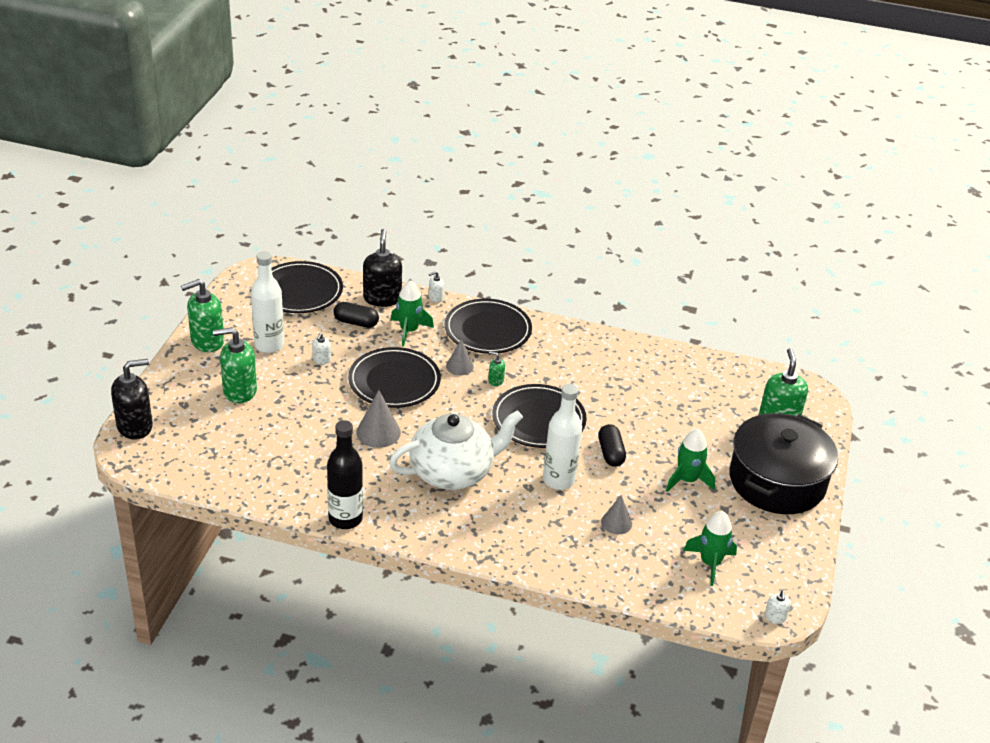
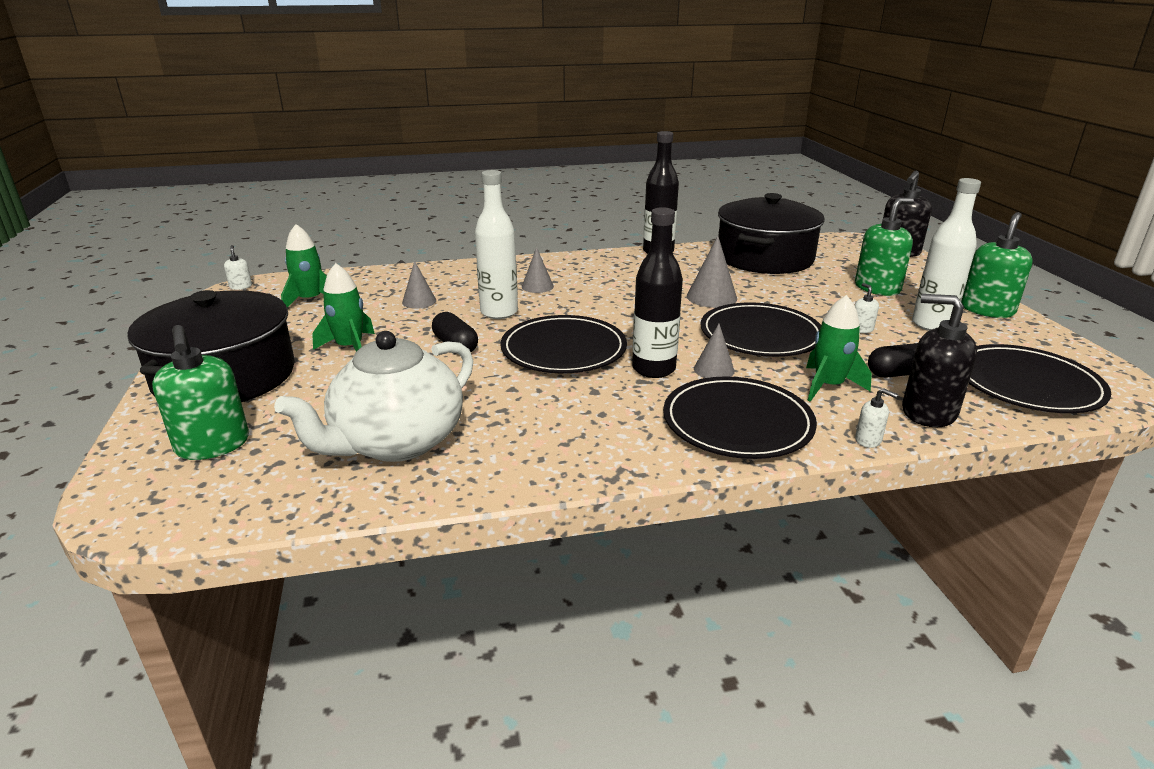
camera: 155 degrees right, 10 degrees down
(263, 466) = (764, 258): none -> black pot
(382, 298) = (928, 412): black soap dispenser -> black soap dispenser turned 150 degrees clockwise
(435, 298) = (868, 440): white soap dispenser -> white soap dispenser turned 90 degrees clockwise
(453, 472) = (607, 292): white teapot -> white teapot (397, 442)
(495, 381) = (653, 369): green soap dispenser -> black bottle
(504, 505) = (537, 286): none -> grey cone

